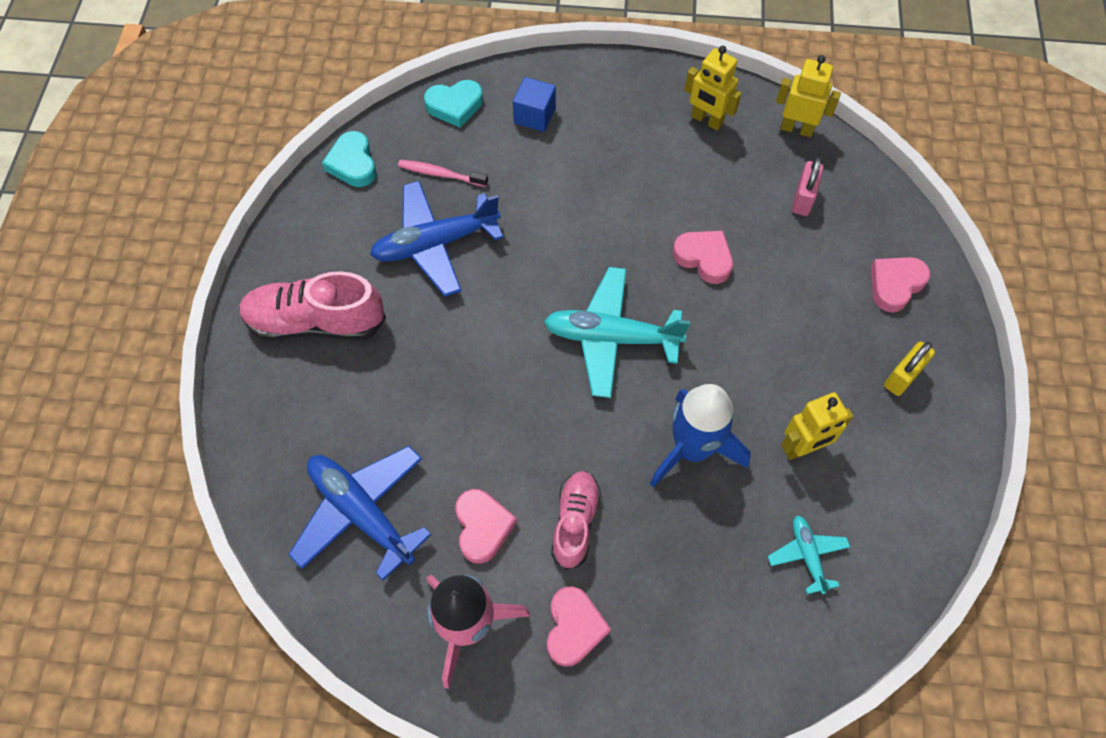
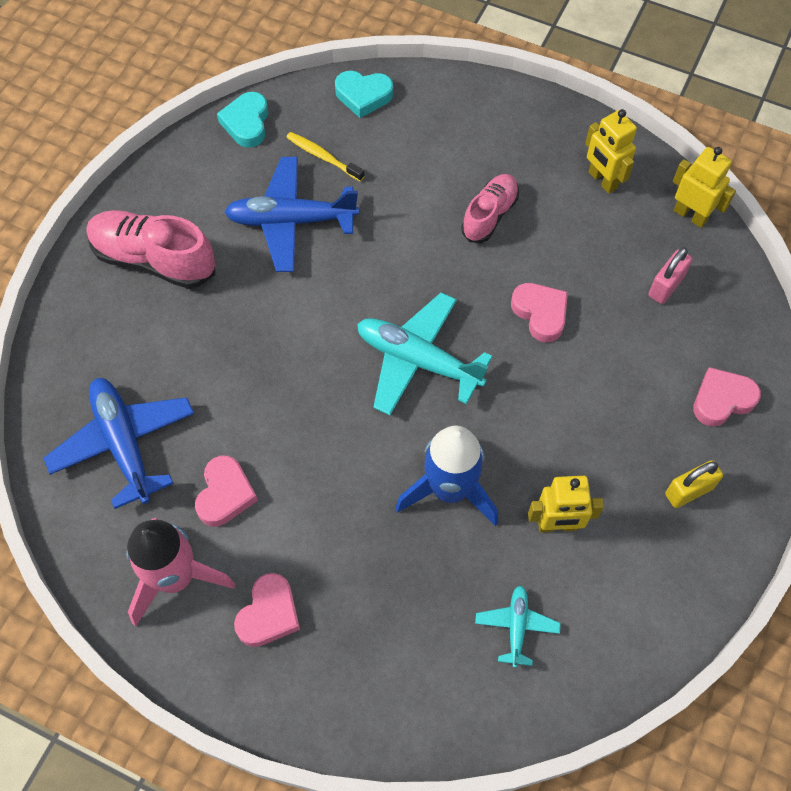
camera: 20 degrees right, 0 degrees up
(440, 174) = (323, 157): pink toothbrush -> yellow toothbrush
(534, 115) = (435, 127): blue cube -> none
(575, 522) = (310, 519): pink shoe -> pink shoe (489, 215)

